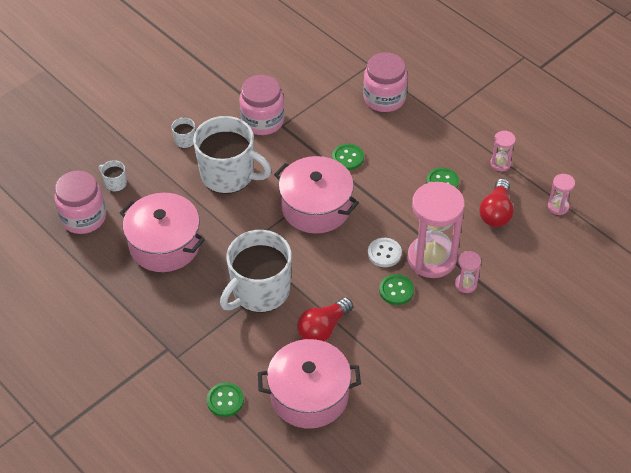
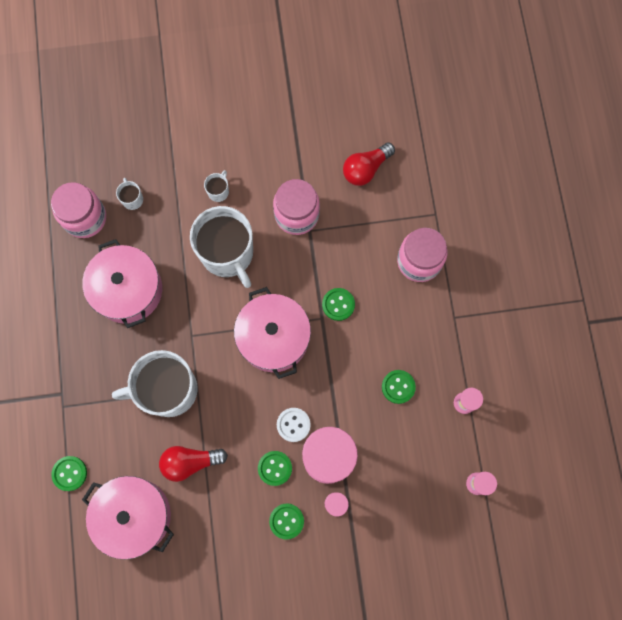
camera: 35 degrees right, 25 degrees up
(438, 319) = (286, 521): none -> green button
(496, 212) = (419, 451): red light bulb -> red light bulb (365, 169)

